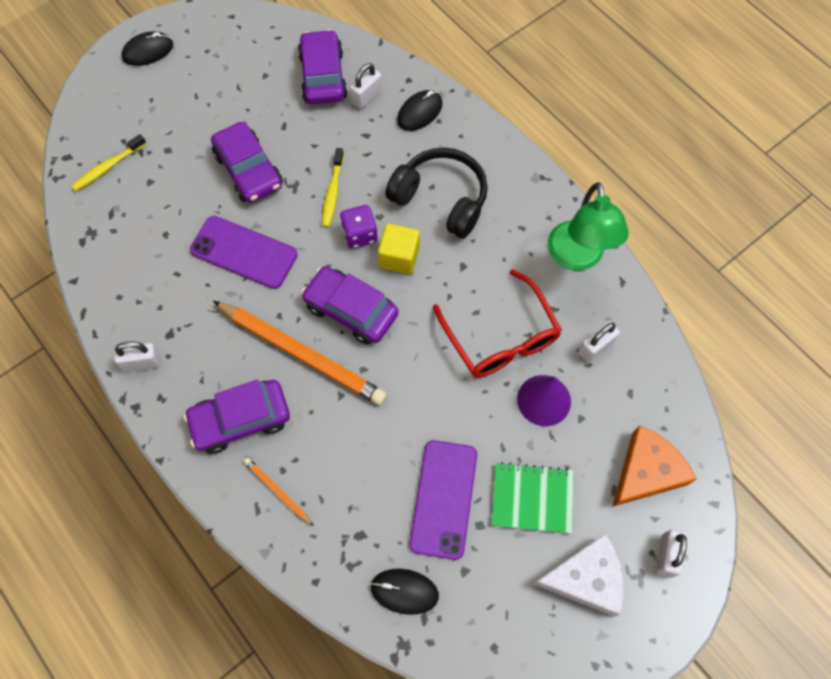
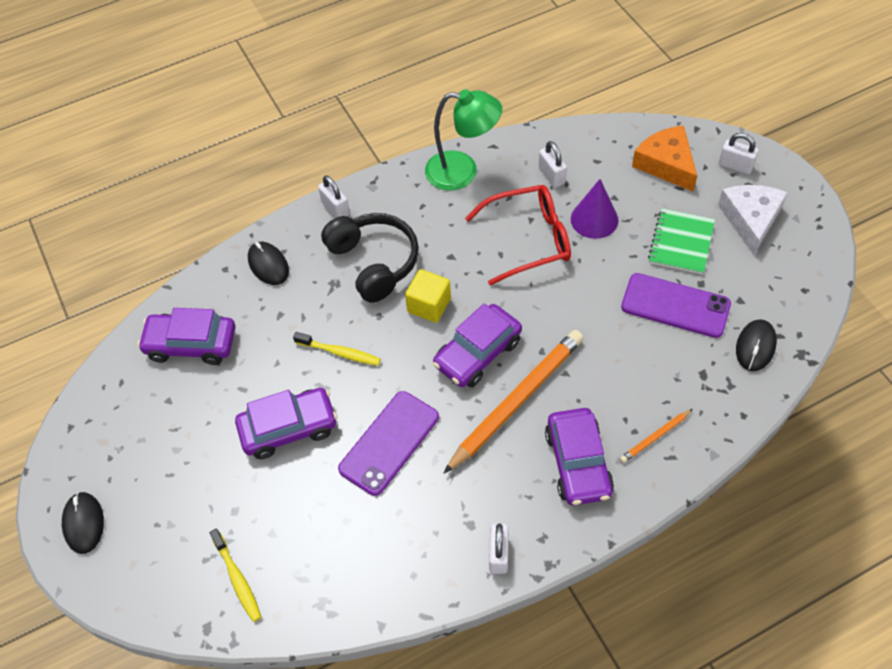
camera: 75 degrees left, 10 degrees down
(360, 234) = (395, 335): purple dice -> none
(366, 97) = (233, 308): white padlock -> white padlock (335, 208)
(441, 199) = (374, 262): black headphones -> black headphones turned 105 degrees clockwise

